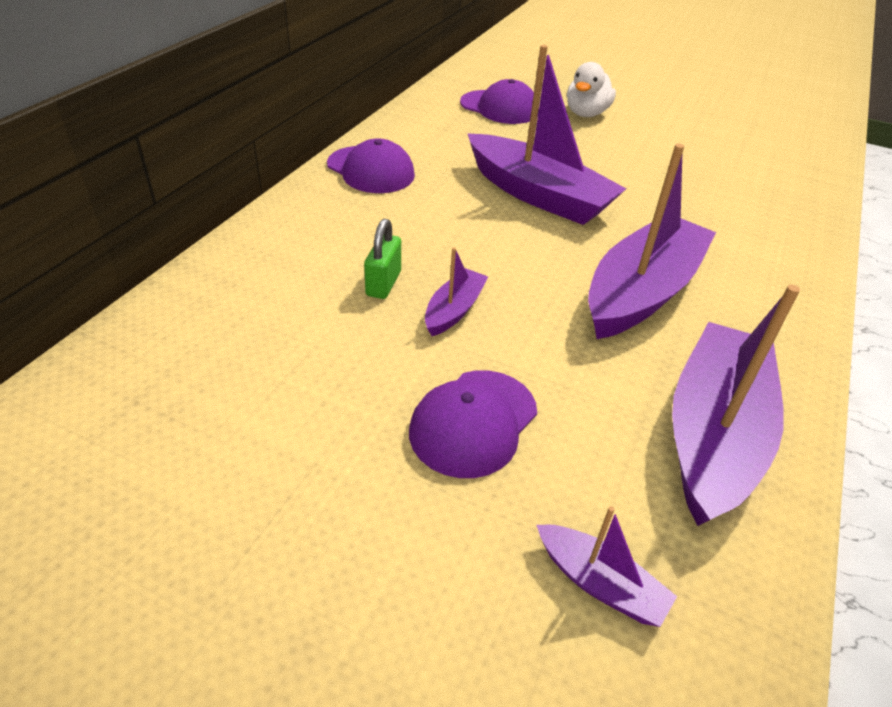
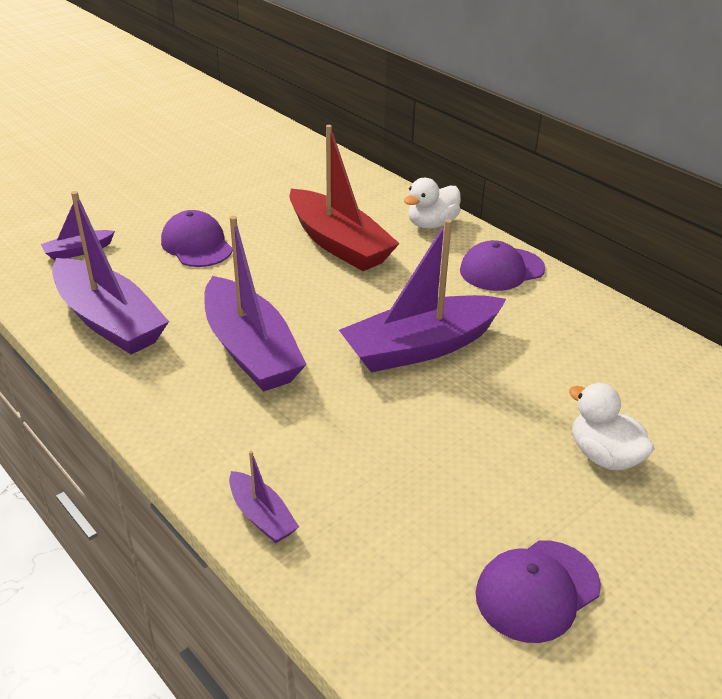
camera: 115 degrees right, 5 degrees down
(293, 223) = (431, 224): none -> white duck
(383, 283) = (339, 244): green padlock -> red boat
(454, 310) = (292, 262): purple boat -> purple boat (262, 516)
(499, 107) = (630, 385): purple cap -> purple cap (537, 590)

